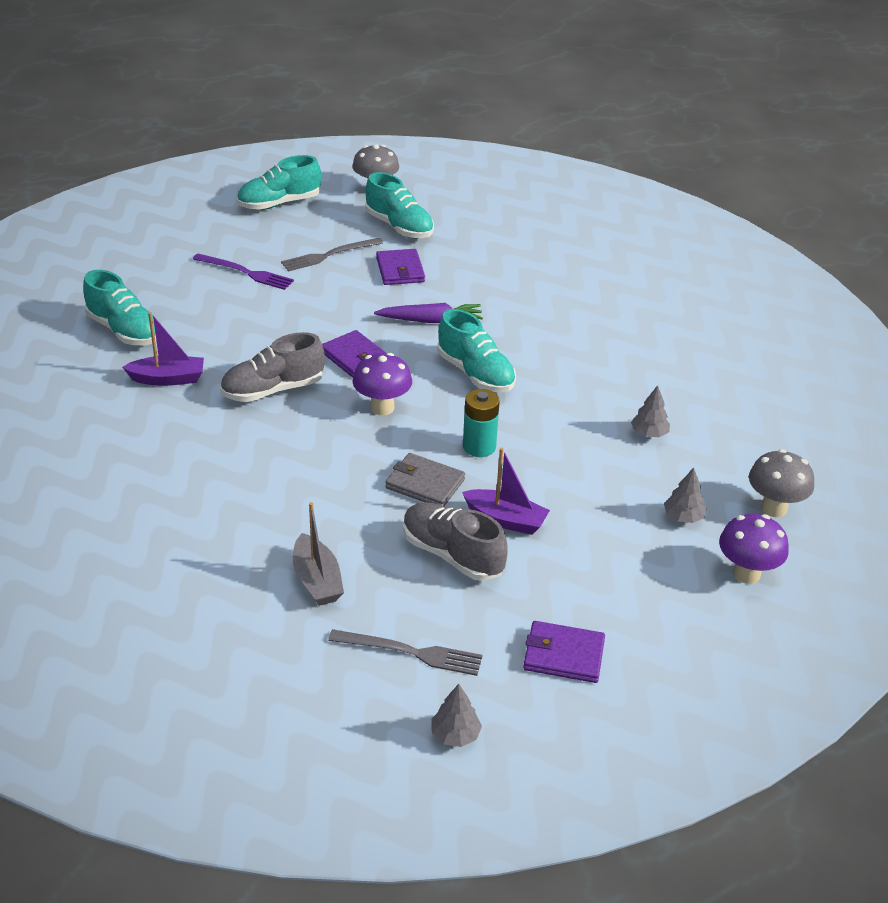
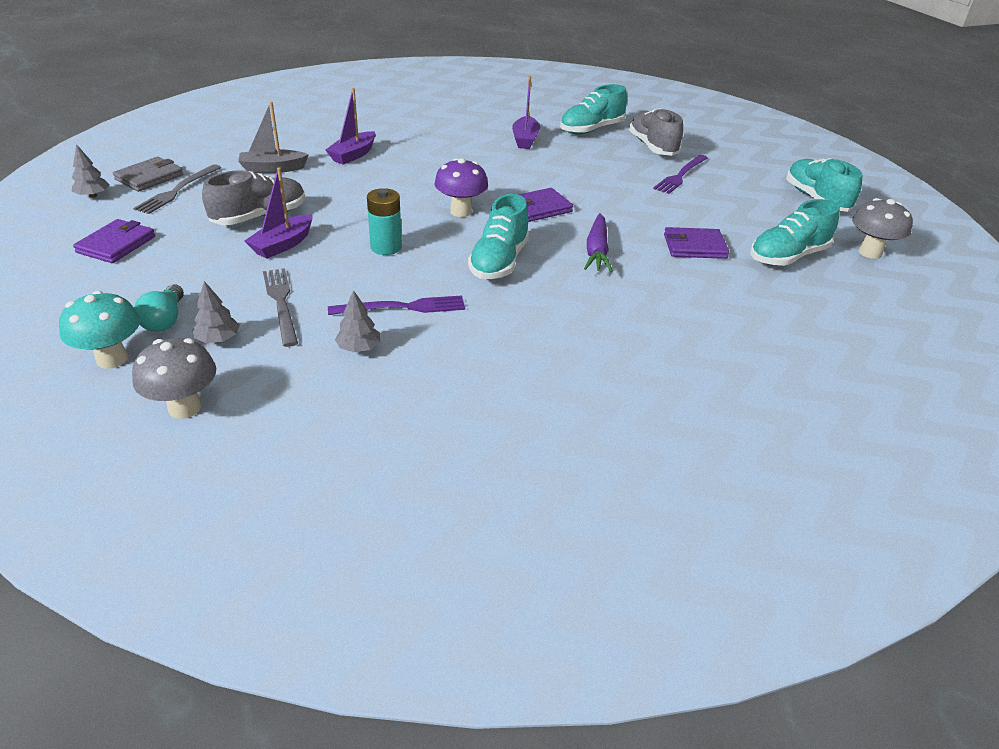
camera: 100 degrees right, 0 degrees up
(252, 516) = (353, 155): none -> purple boat
(273, 390) = (500, 172): grey shoe -> grey shoe (652, 147)
(329, 255) = (718, 214): grey fork -> grey fork (281, 303)
(425, 484) = (350, 217): grey wallet -> grey wallet (149, 177)
(475, 374) = (499, 262): turquoise shoe -> turquoise shoe turned 45 degrees counterclockwise
(579, 420) = (402, 307): none -> purple fork
(675, 561) = (165, 320): none -> turquoise light bulb
(746, 574) = (112, 359): purple mushroom -> turquoise mushroom

